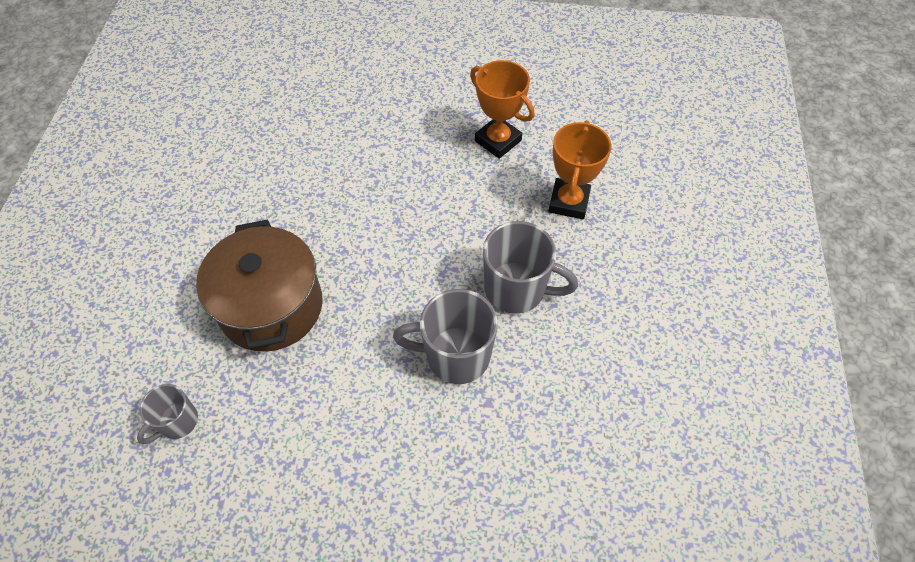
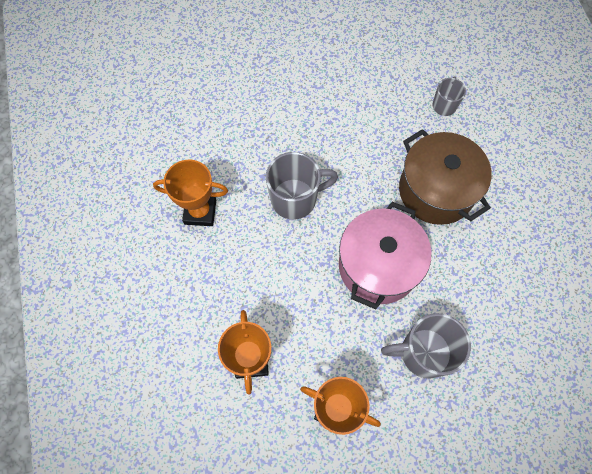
camera: 160 degrees right, 10 degrees up
(391, 246) = (378, 266): none -> pink pot
(516, 289) = (269, 262): grey mug -> grey mug (423, 353)
(589, 381) = (200, 212): none -> orange trophy

